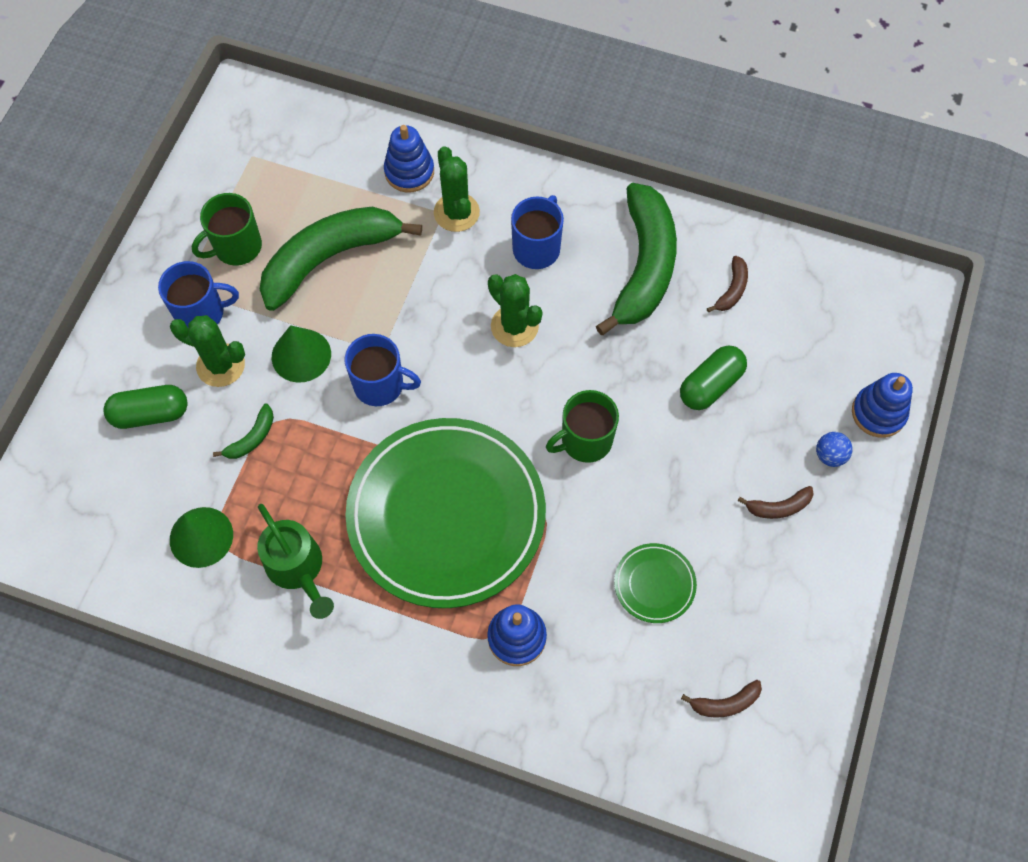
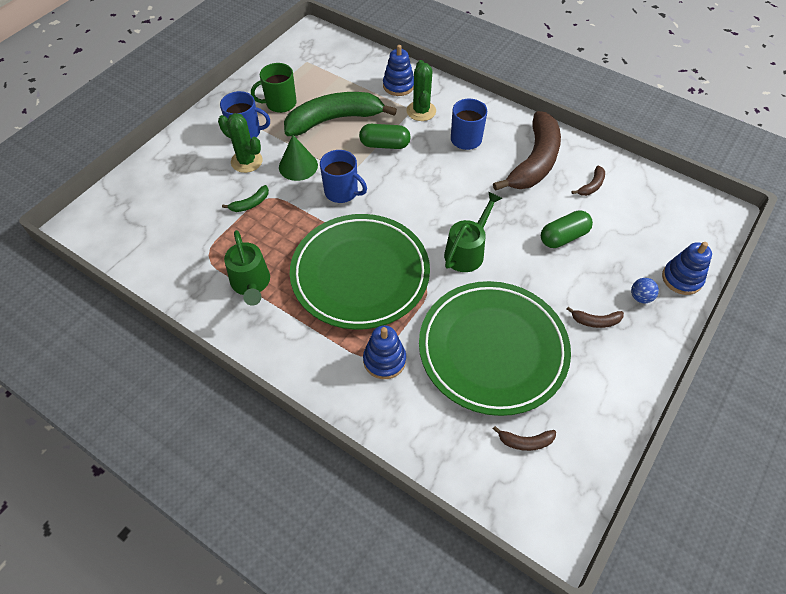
camera: 15 degrees right, 10 degrees down
(150, 414) = (194, 178): green capsule -> green capsule (384, 145)
(201, 537) = (197, 251): green cone -> none
(514, 326) = (439, 177): green cactus -> none
(585, 440) = (467, 251): green mug -> green watering can
(643, 267) = (534, 162): green banana -> brown banana
(654, 584) = (492, 349): green plate -> green plate, size x2.47

